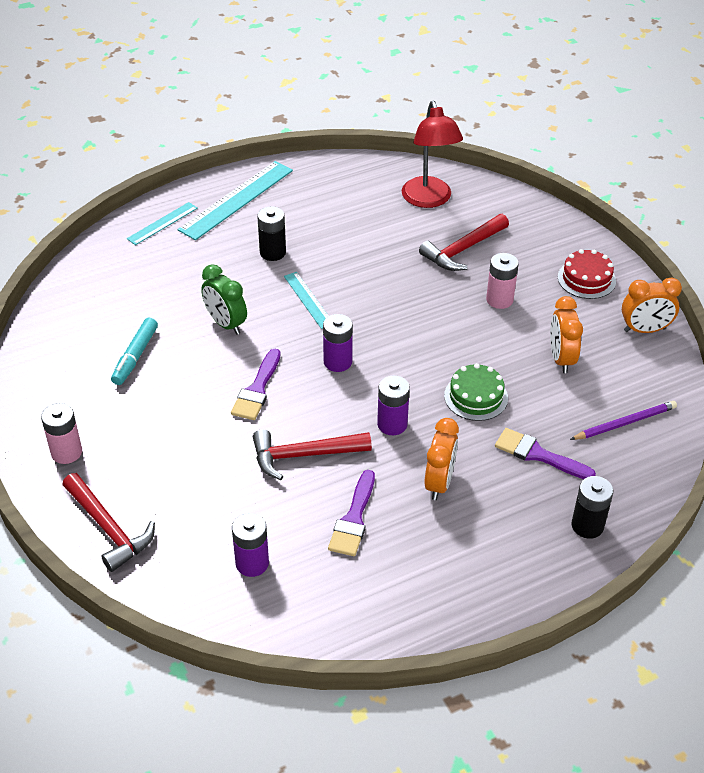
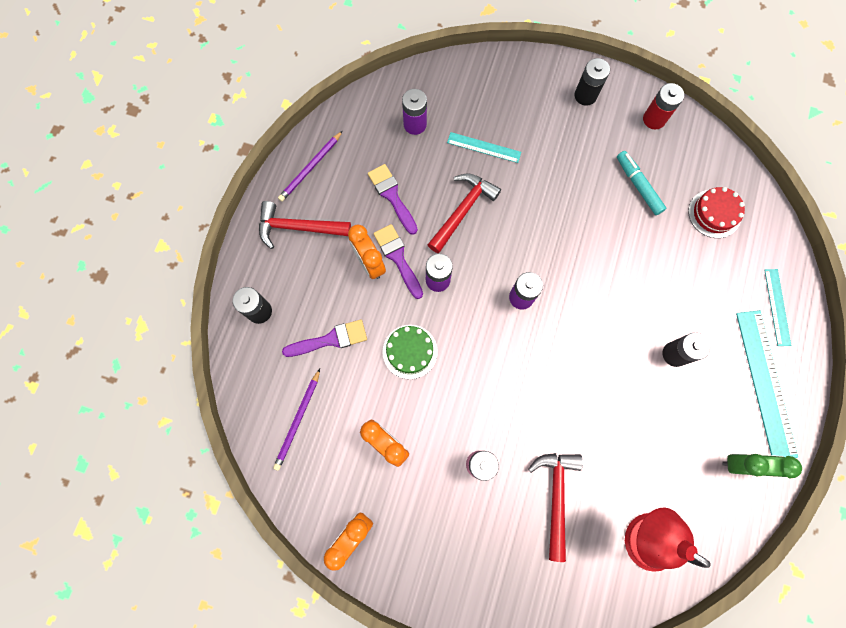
camera: 135 degrees right, 30 degrees up
(44, 387) = (654, 119): none -> red battery
(66, 452) = (585, 95): pink battery -> black battery
(109, 528) = (506, 78): red hammer -> red hammer (298, 228)
(226, 324) = (622, 261): green clock -> green clock (741, 464)
(257, 389) = (542, 230): purple brush -> purple brush (398, 258)
(308, 300) = (599, 333): turquoise ruler -> turquoise ruler (484, 147)
(405, 612) = (311, 168): none -> purple pencil
(586, 279) = (439, 555): red cake -> red cake (714, 213)

